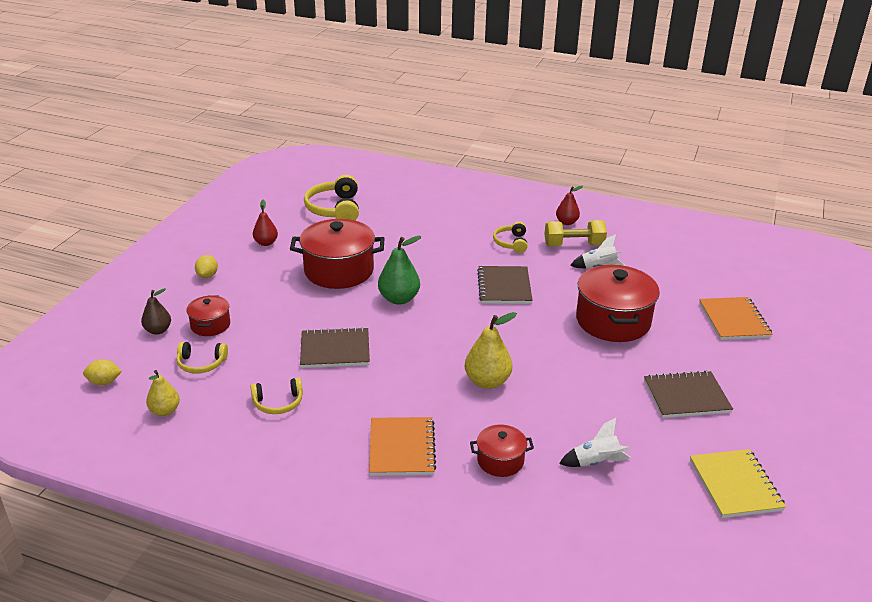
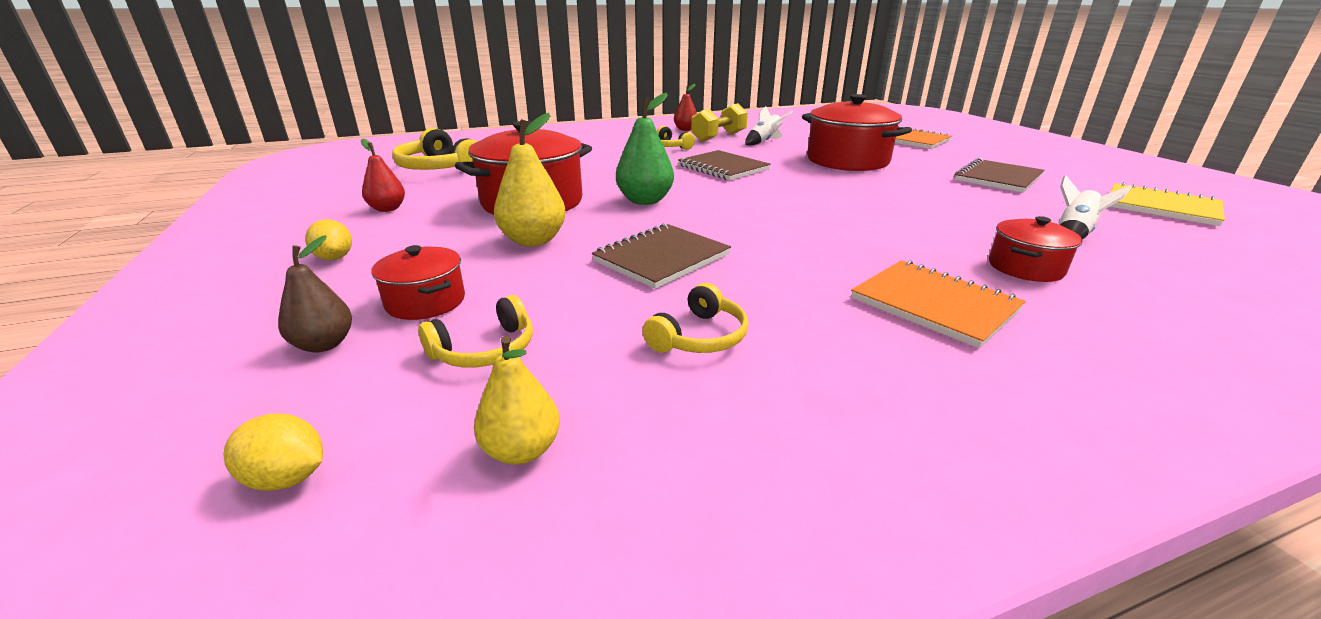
camera: 40 degrees left, 5 degrees down
(104, 382) = (287, 478): yellow lemon -> yellow lemon turned 60 degrees clockwise
(487, 381) = (862, 222): yellow pear -> yellow pear (533, 240)

